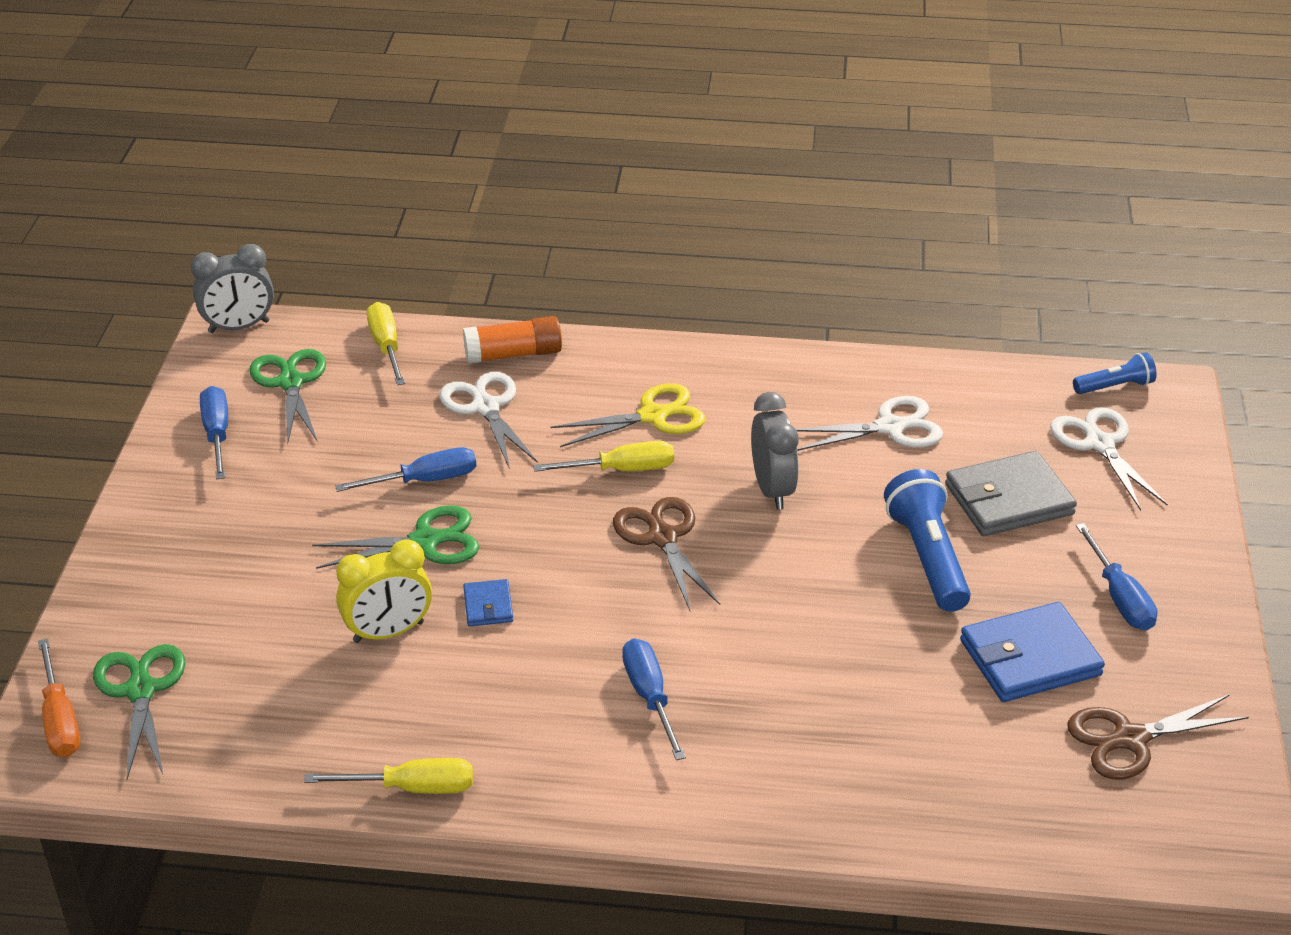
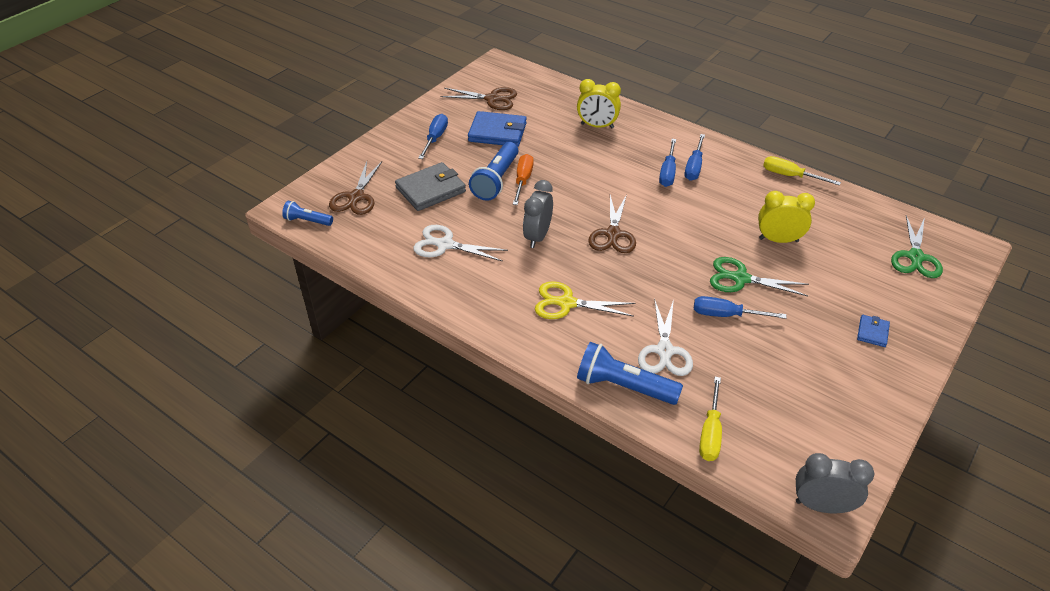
camera: 150 degrees left, 5 degrees up
(60, 720) = (959, 258): orange screwdriver -> orange screwdriver (523, 180)
(217, 434) = (854, 403): blue screwdriver -> blue screwdriver (694, 167)
(290, 382) = (792, 428): green scissors -> none
(488, 606) = (722, 234): blue wallet -> blue wallet (872, 332)
(513, 354) = (623, 386): orange glue stick -> blue flashlight
(622, 470) = (608, 277): yellow screwdriver -> none
(863, 757) = (597, 126): none -> yellow clock
(1008, 499) = (430, 190): grey wallet -> grey wallet turned 45 degrees counterclockwise
(1099, 444) = (356, 197): white scissors -> brown scissors

